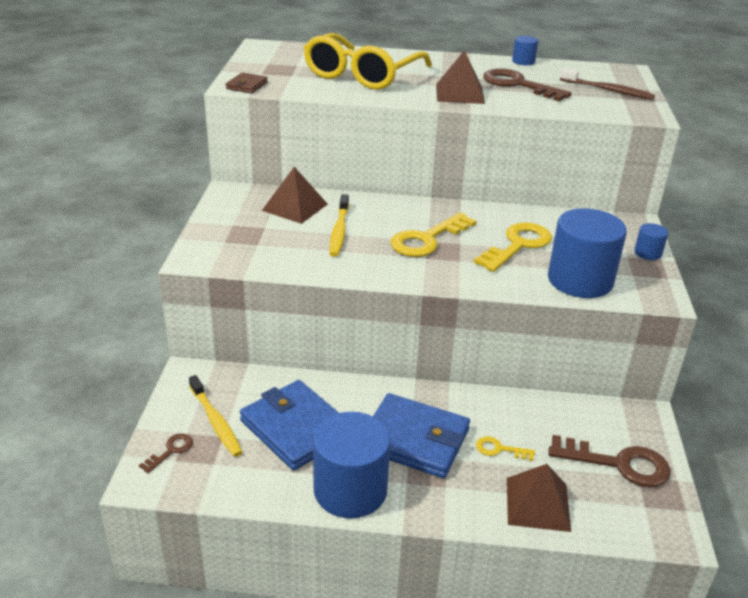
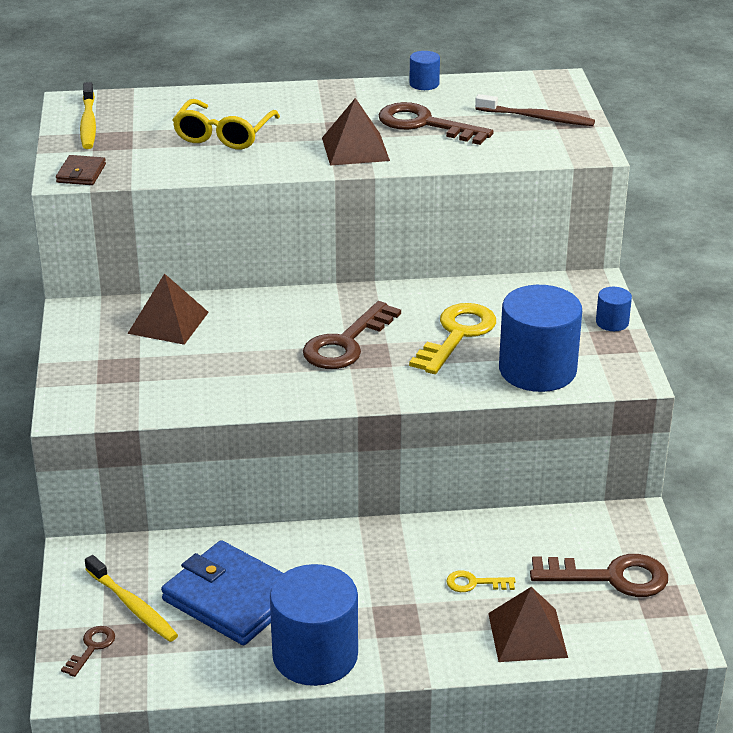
camera: 10 degrees left, 0 degrees up
(339, 231) = (235, 348): yellow toothbrush -> yellow toothbrush (88, 123)
(362, 75) = (223, 135): yellow glasses -> yellow glasses, size x0.65
(414, 439) = (374, 588): blue wallet -> none
(427, 239) = (346, 343): yellow key -> brown key

